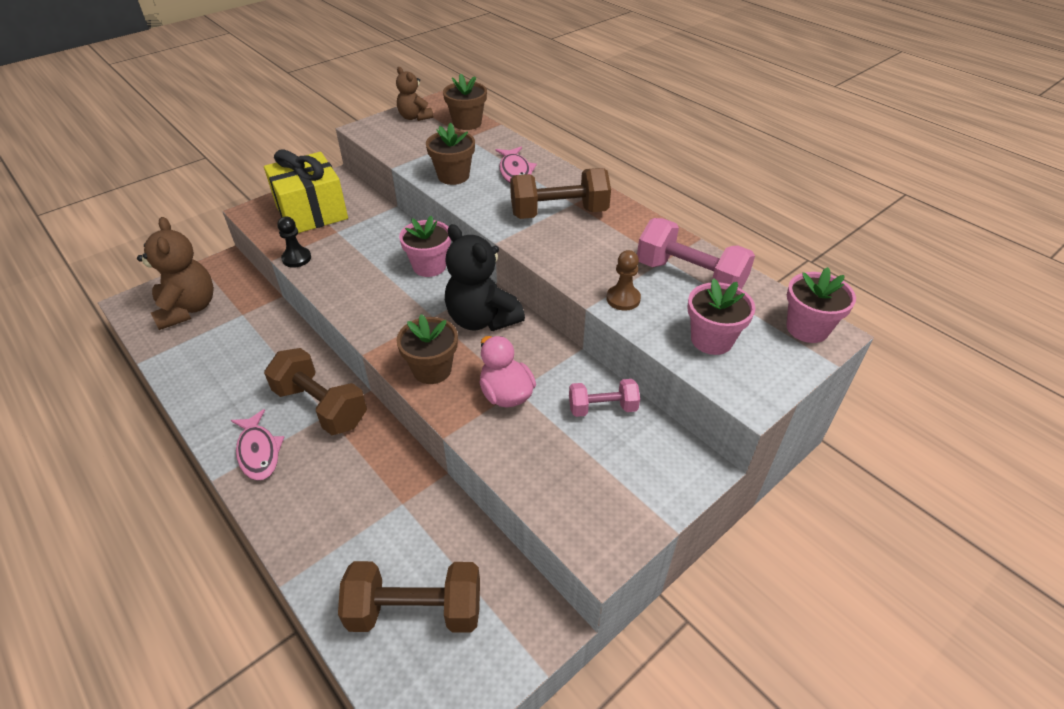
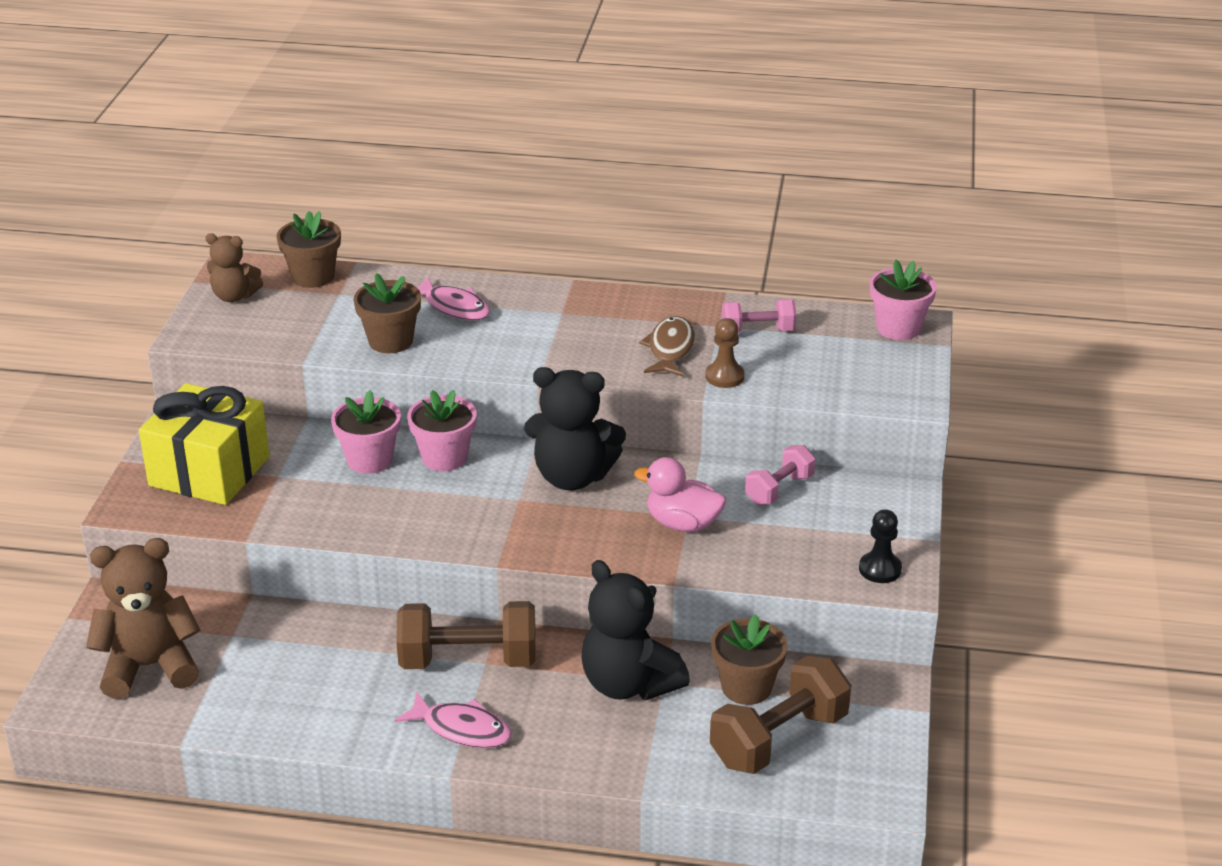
camera: 40 degrees left, 10 degrees down
(188, 309) = (150, 666): brown teddy bear -> brown teddy bear turned 45 degrees counterclockwise
(296, 258) = (275, 524): black pawn -> black pawn (880, 569)
(381, 489) = (629, 684): none -> black teddy bear
(432, 369) = (586, 541): brown flower pot -> brown flower pot (746, 687)
(559, 213) = (560, 328): brown dumbbell -> none
(610, 260) = (670, 349): none -> brown fish
(689, 277) = (758, 331): pink dumbbell -> pink dumbbell, size x0.59
(711, 340) = (836, 373): pink flower pot -> pink flower pot (369, 460)

